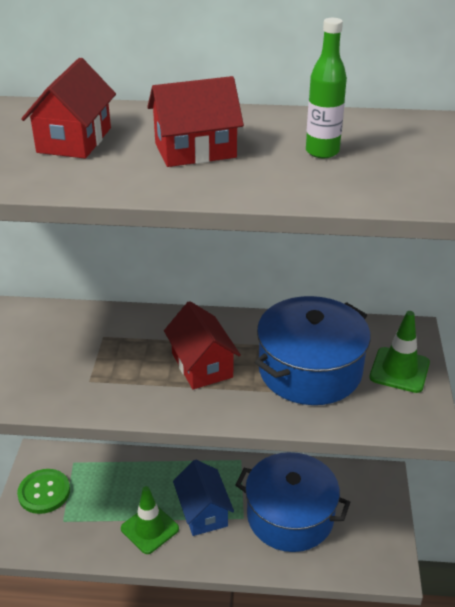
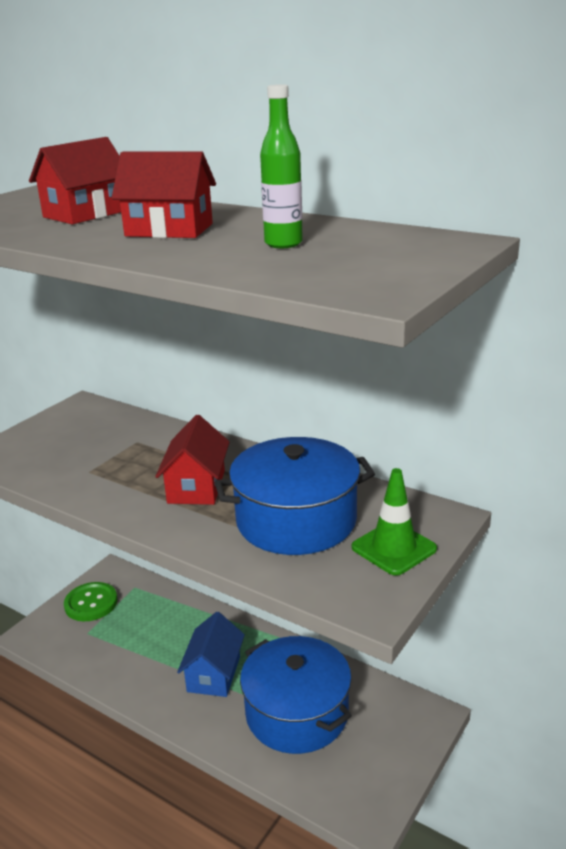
camera: 30 degrees right, 10 degrees down
(149, 528) = (153, 669): green traffic cone -> none

